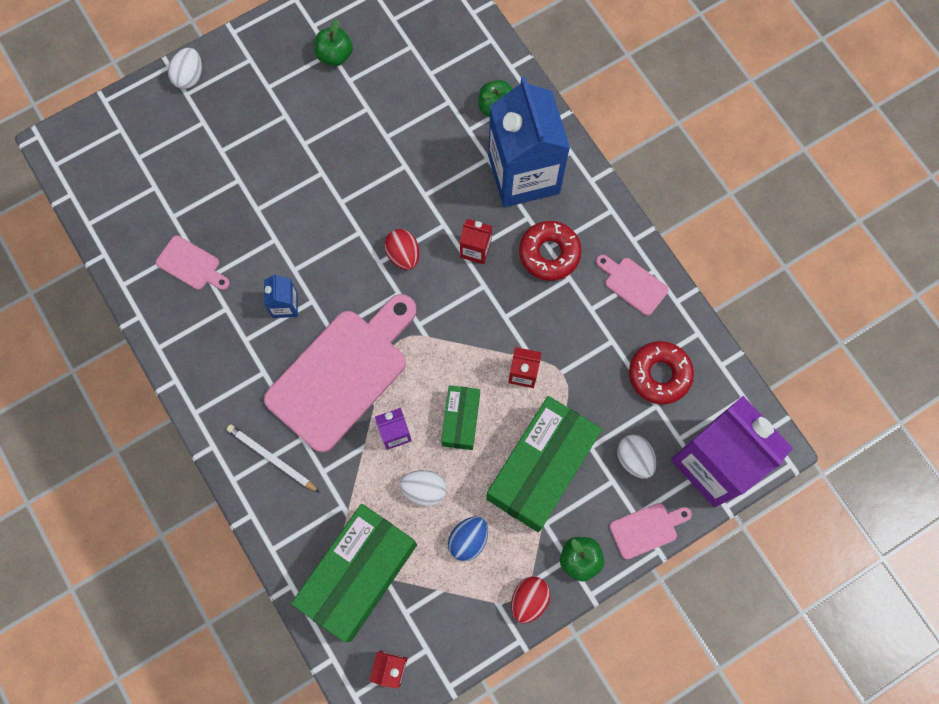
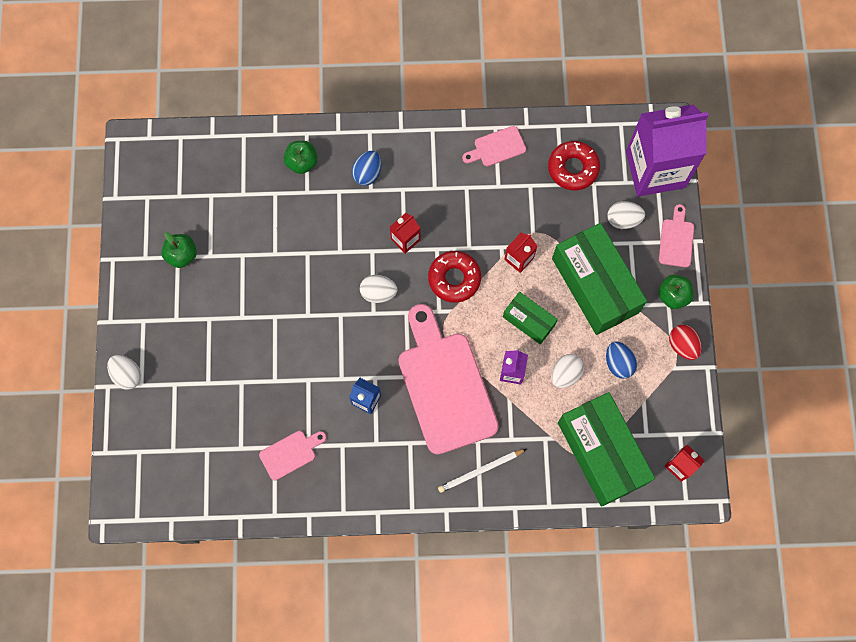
camera: 60 degrees left, 0 degrees up
(403, 255) = (378, 293): red egg -> white egg
(524, 174) = (367, 173): blue carton -> blue egg
(549, 253) = (439, 190): red donut -> red donut (454, 278)

